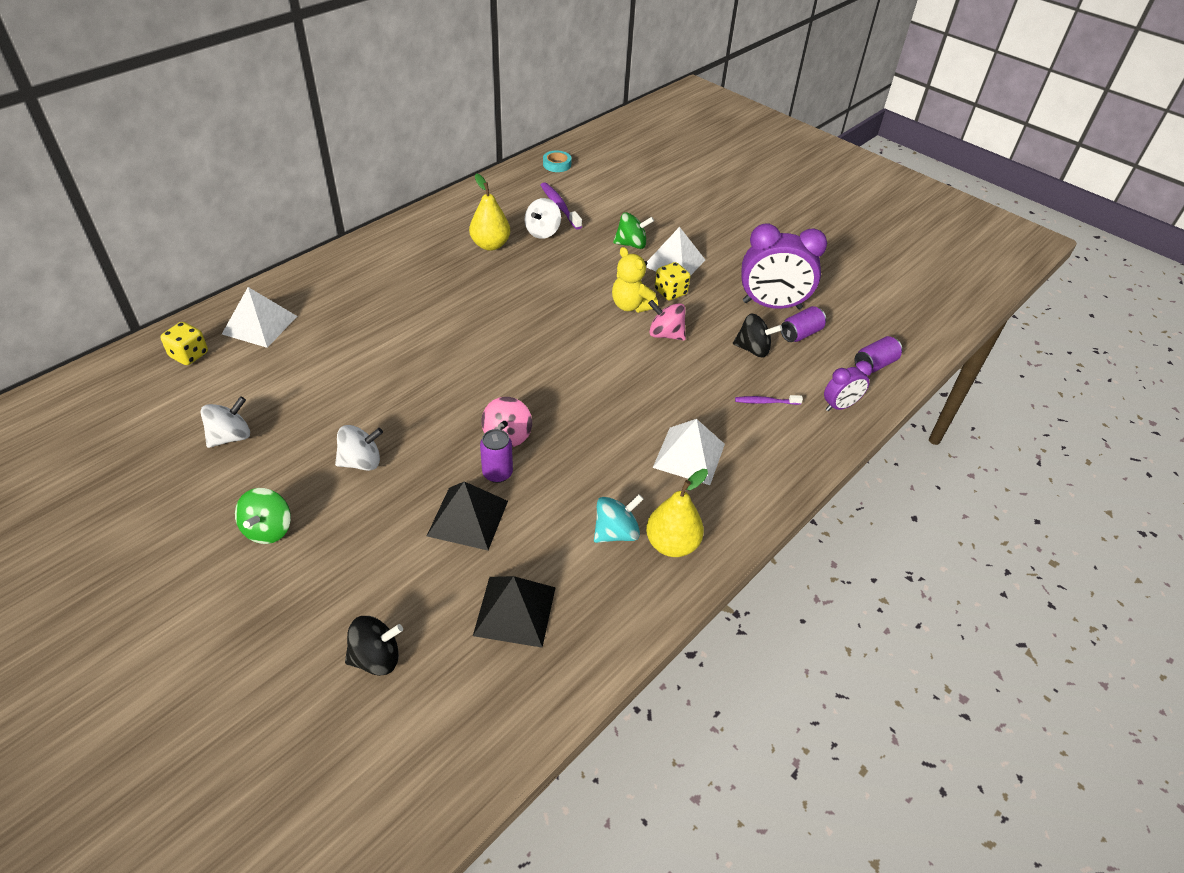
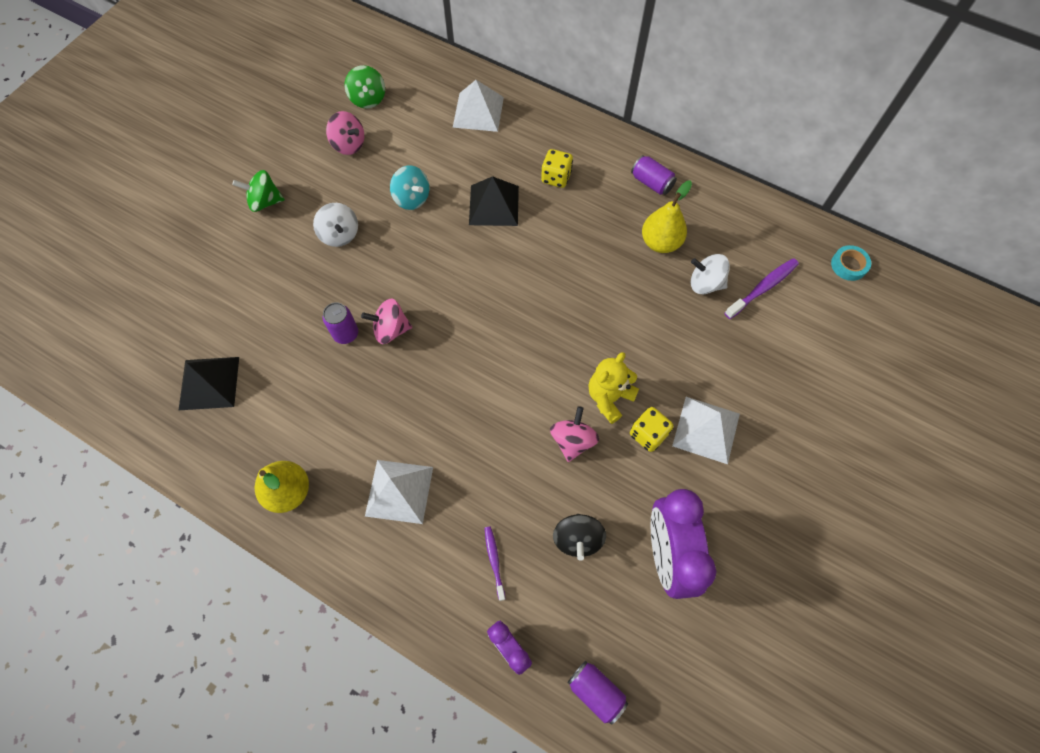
camera: 80 degrees right, 20 degrees up
(189, 355) = (429, 84): yellow dice -> yellow dice (556, 177)
(231, 437) = (349, 145): white spinning top -> pink spinning top
(376, 658) = (163, 305): black spinning top -> none
(468, 518) = (294, 325): black pyramid -> black pyramid (494, 205)
(616, 532) = (295, 442): turquoise spinning top -> turquoise spinning top (412, 198)
(631, 244) = (722, 377): green spinning top -> green spinning top (368, 99)
(800, 334) = (624, 593): purple can -> purple can (651, 183)

